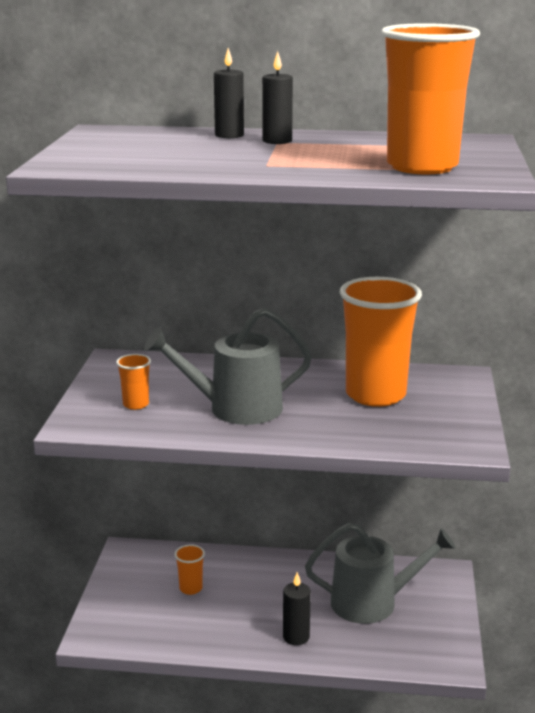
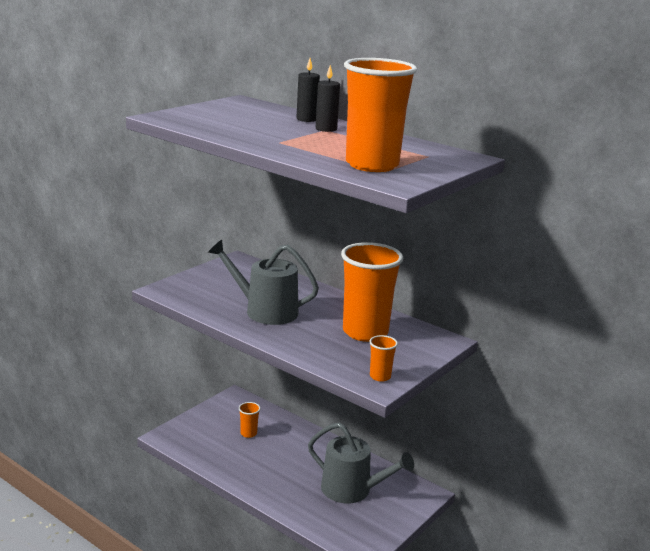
camera: 30 degrees right, 0 degrees up
(136, 404) = (212, 289): orange cup -> orange cup (380, 376)
(296, 637) = (280, 488): black candle -> none

